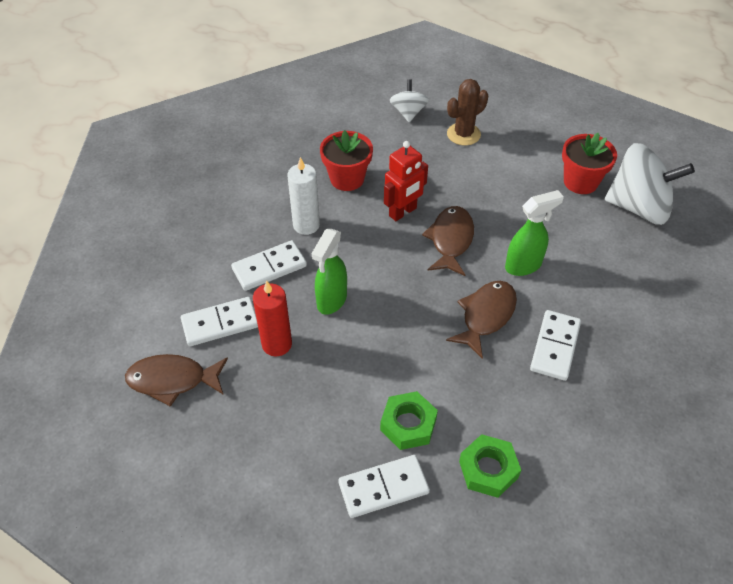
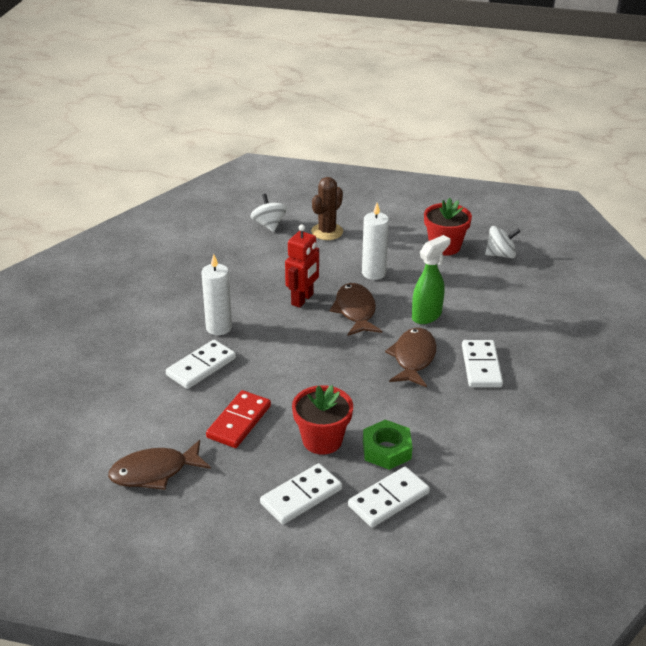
camera: 20 degrees left, 15 degrees down
(220, 323) = (177, 419): white domino -> white domino (301, 496)
(277, 344) = (239, 421): red candle -> red domino
(331, 300) = (272, 378): green spray bottle -> none
(347, 179) = (238, 285): red flower pot -> red flower pot (322, 440)
(488, 469) = (469, 463): green nut -> none
(490, 197) = (373, 273): none -> white candle
(638, 207) = (500, 255): white spinning top -> white spinning top, size x0.52

